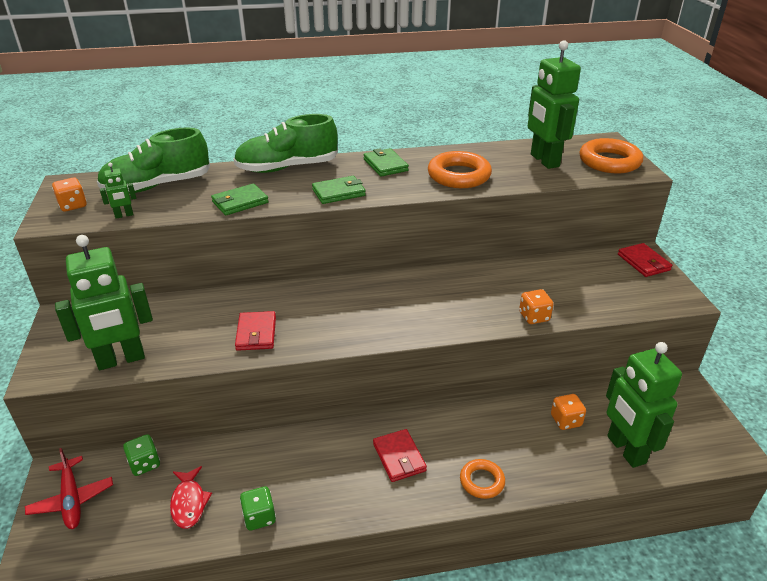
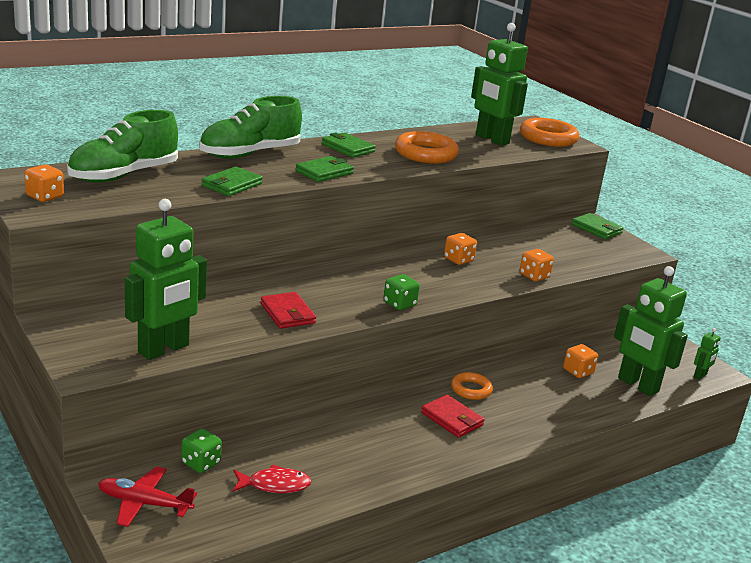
camera: 25 degrees left, 10 degrees down
(72, 499) = (144, 503): red plane -> red plane turned 150 degrees clockwise
(124, 215) = (116, 202): green robot -> green robot (700, 376)
(189, 503) = (275, 485): red fish -> red fish turned 60 degrees counterclockwise
(259, 517) = (354, 483): green dice -> green dice (399, 304)
(465, 287) = (458, 260): none -> orange dice
(482, 481) = (536, 425): orange ring -> orange ring (471, 389)
(643, 262) = (596, 229): red wallet -> green wallet

